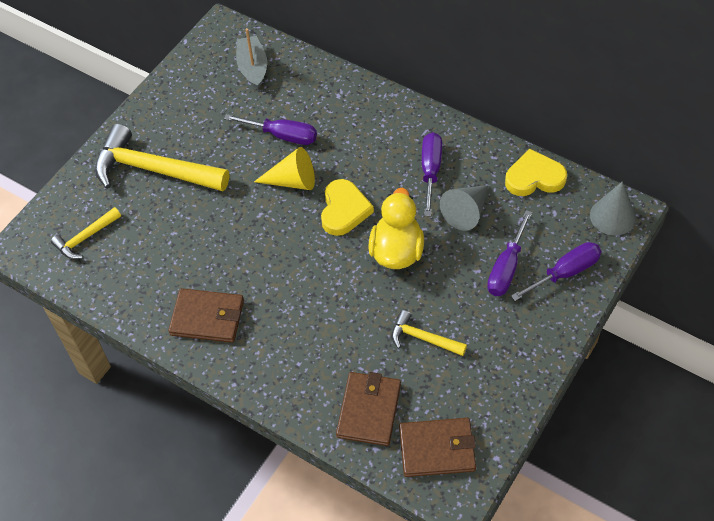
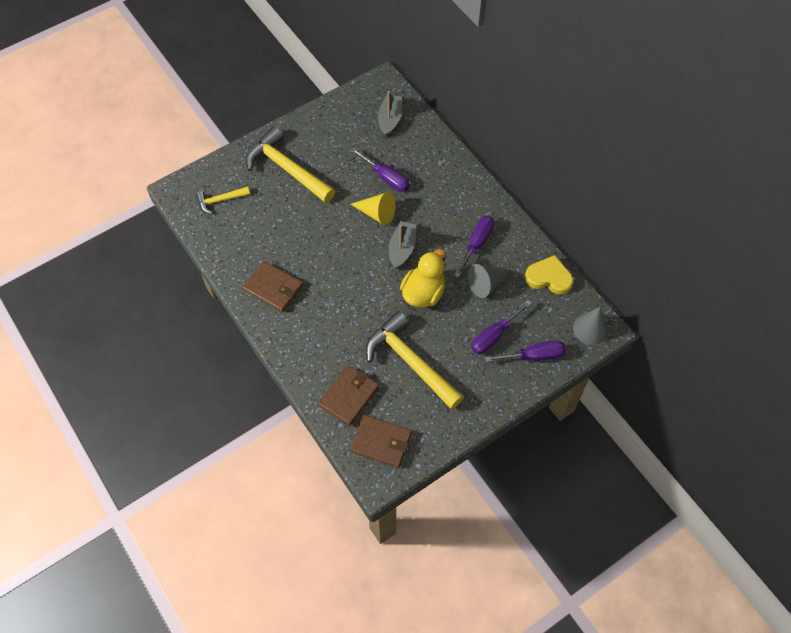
camera: 20 degrees right, 5 degrees up
(344, 210) = (402, 249): yellow heart -> grey boat
(423, 338) = (410, 362): yellow hammer -> yellow hammer, size x1.98

